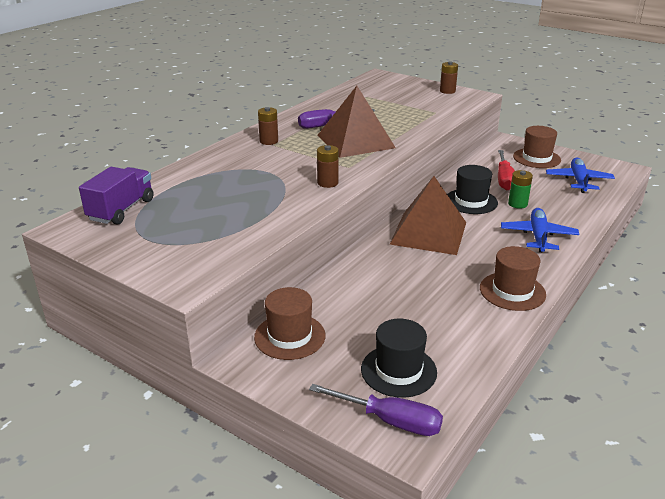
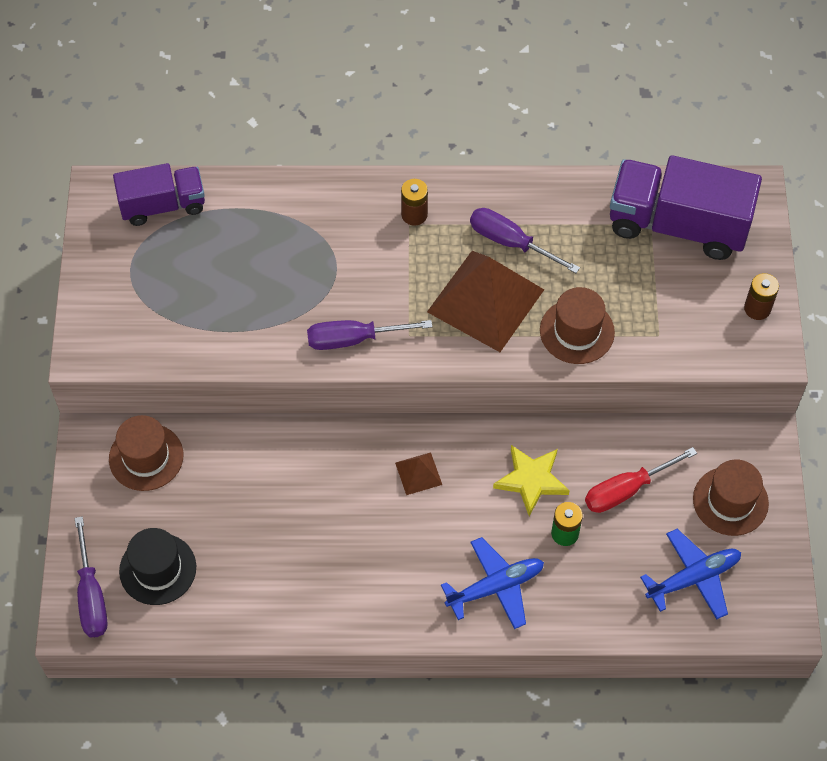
camera: 55 degrees right, 30 degrees up
(327, 183) = (353, 339): brown battery -> purple screwdriver
(375, 91) = (677, 224): none -> purple truck
(428, 233) = (418, 473): brown pyramid -> brown pyramid, size x0.44
(471, 201) = (531, 480): black hat -> yellow star
(512, 291) = (354, 607): brown hat -> brown hat (577, 331)

